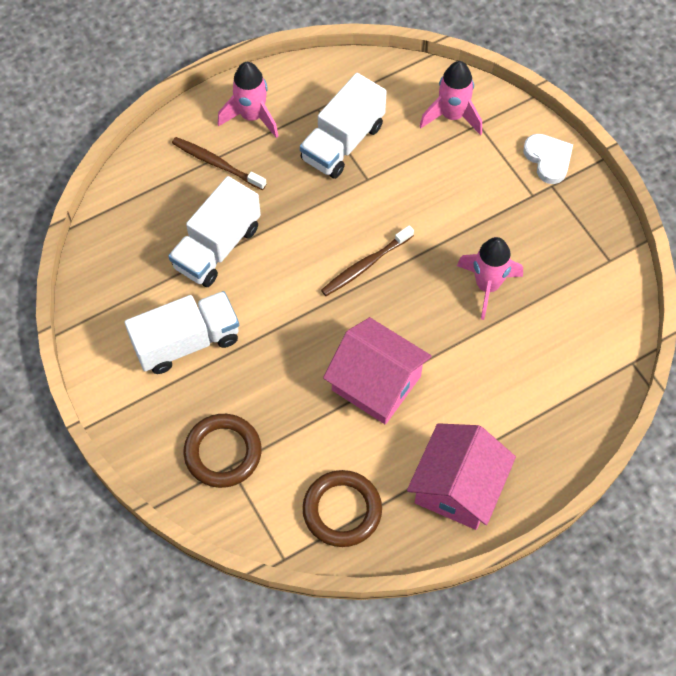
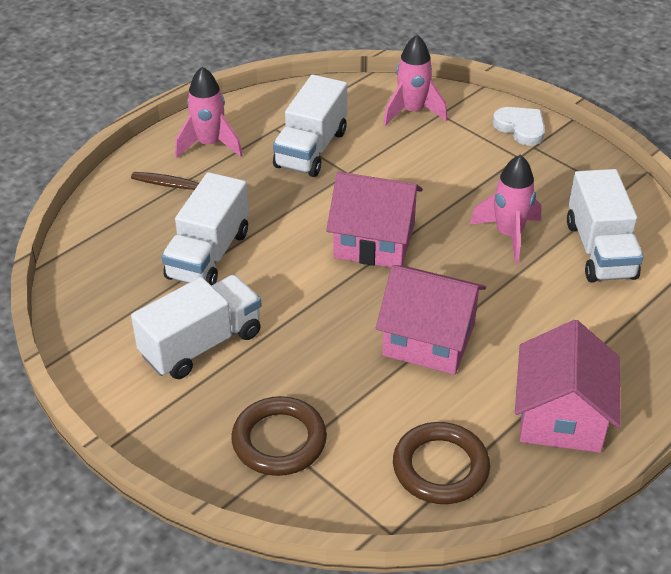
camera: 15 degrees left, 20 degrees down
(365, 265) = (374, 241): brown toothbrush -> pink house
(563, 322) = (600, 250): none -> white truck

